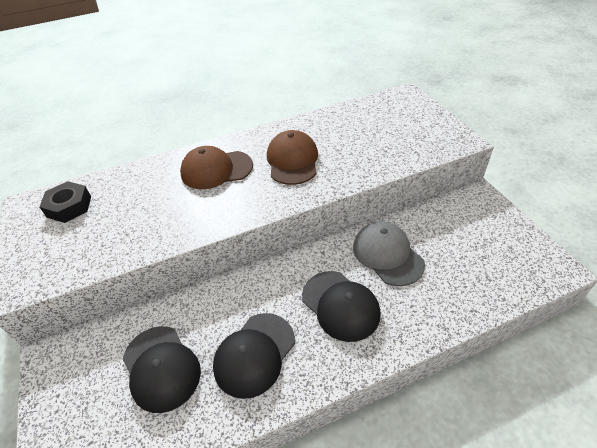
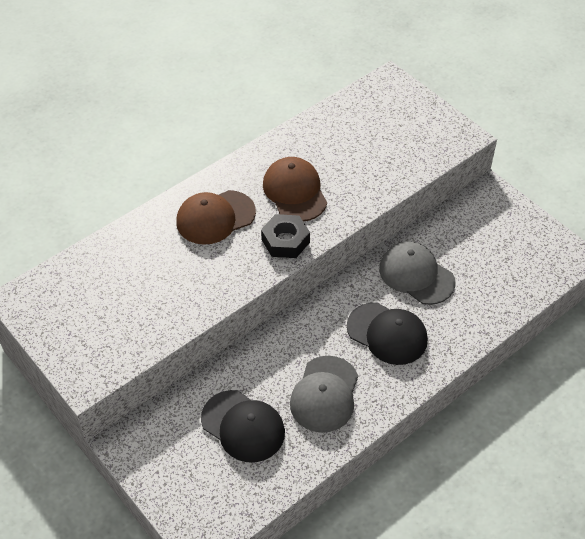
camera: 20 degrees left, 5 degrees up
(69, 206) = (73, 291): black nut -> black nut (285, 241)
(254, 354) = (324, 394): black cap -> grey cap

